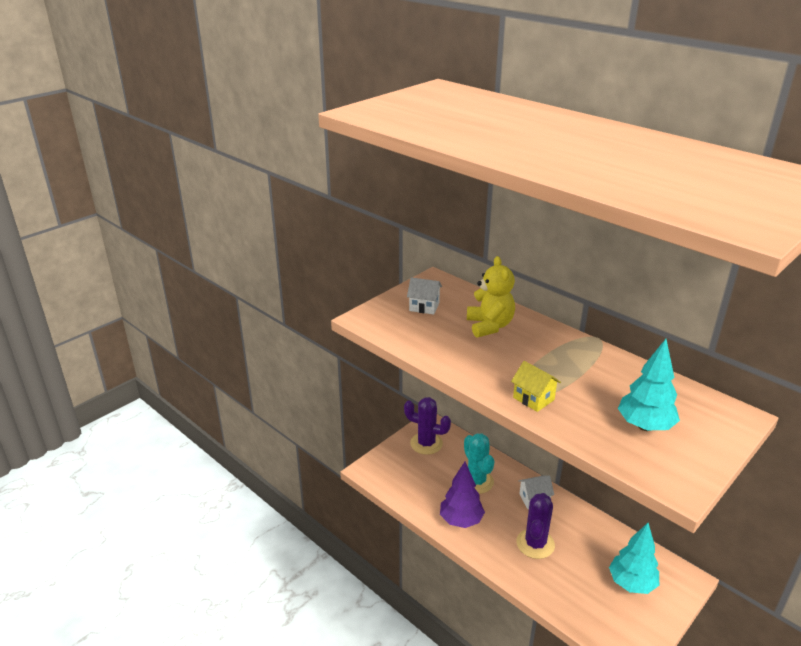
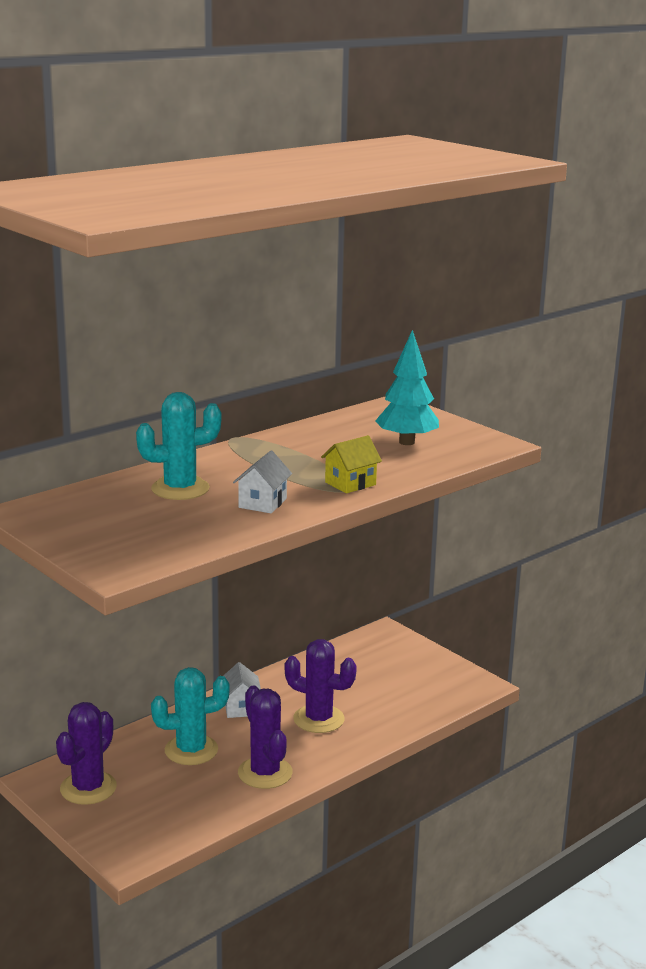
camera: 85 degrees left, 10 degrees down
(424, 307) = (104, 524): white house -> white house (262, 503)
(461, 520) = (265, 773): purple tree -> purple cactus
(489, 326) = (180, 489): yellow teddy bear -> turquoise cactus
(631, 583) = (387, 666): turquoise tree -> none

